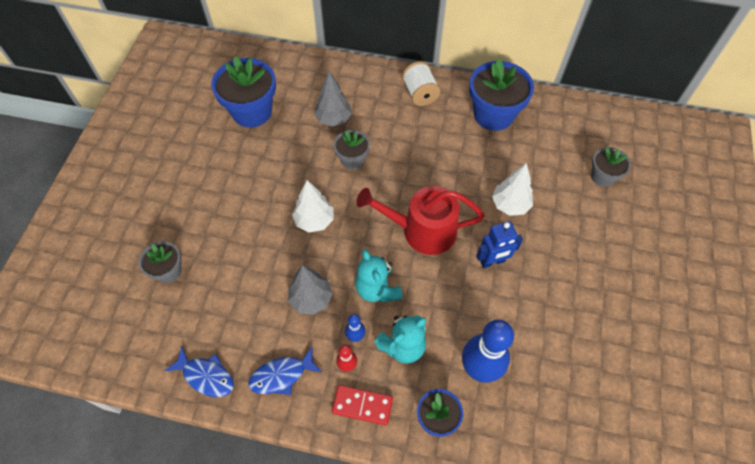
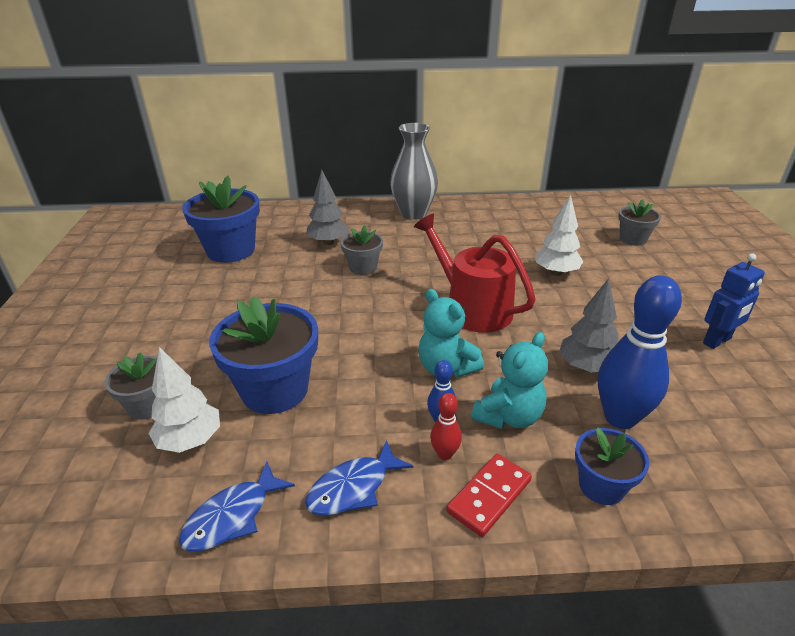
camera: 15 degrees left, 25 degrees down
(206, 376) = (232, 516): blue fish -> blue fish turned 120 degrees clockwise
(311, 299) = (363, 394): grey tree -> grey tree (586, 367)
(314, 220) = (338, 322): white tree -> white tree (190, 440)
(362, 405) = (489, 496): red domino -> red domino turned 45 degrees counterclockwise
(420, 93) = (413, 213): white spool -> grey vase
(422, 231) = (472, 308): red watering can -> red watering can turned 60 degrees clockwise
(492, 261) = (567, 318): blue robot -> blue robot (717, 341)
(493, 115) = (496, 216): blue flower pot -> blue flower pot (275, 390)

